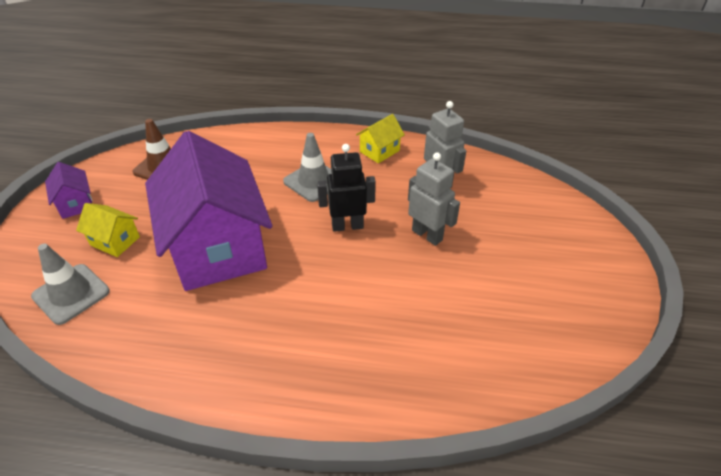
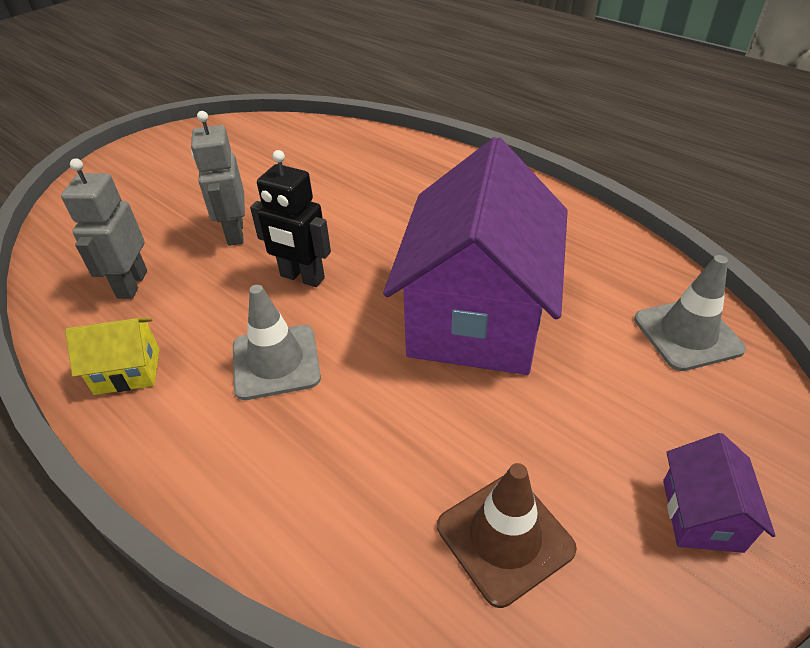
camera: 145 degrees left, 0 degrees up
(115, 241) = (623, 391): yellow house -> none

